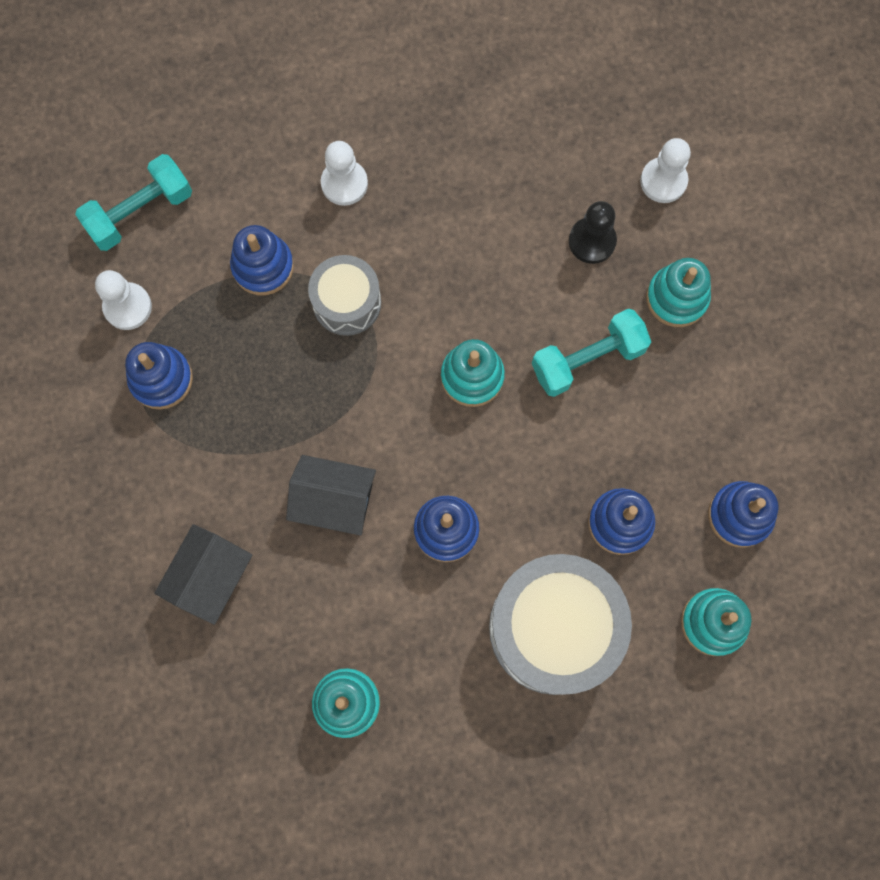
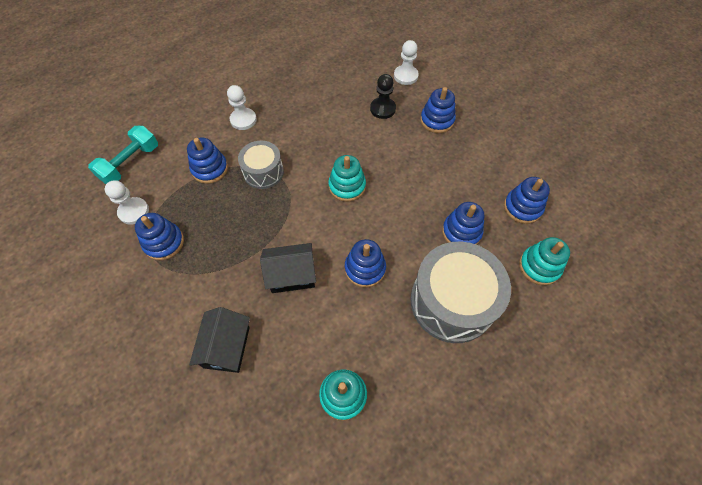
camera: 20 degrees left, 15 degrees down
(587, 359) = (405, 160): turquoise dumbbell -> none
(676, 298) = (437, 120): turquoise stacking toy -> blue stacking toy

